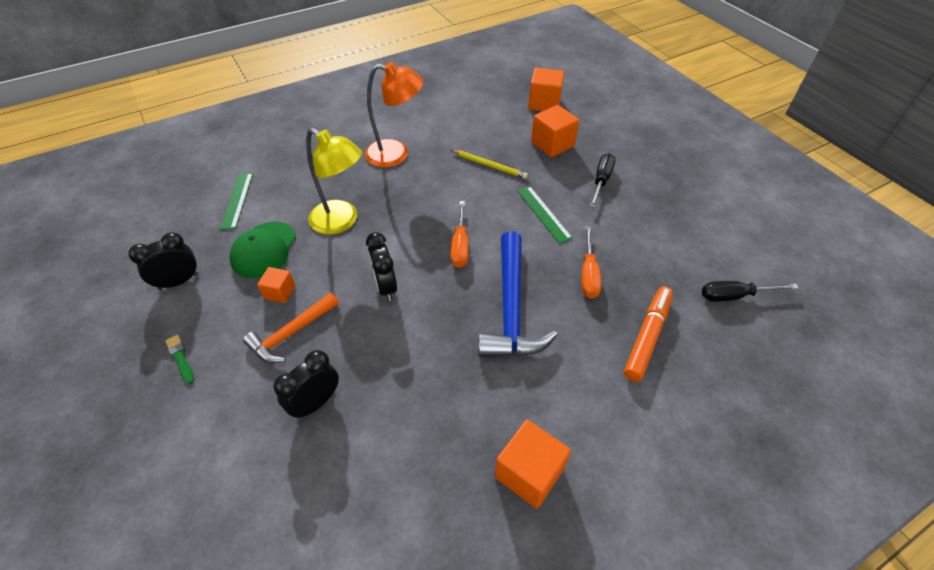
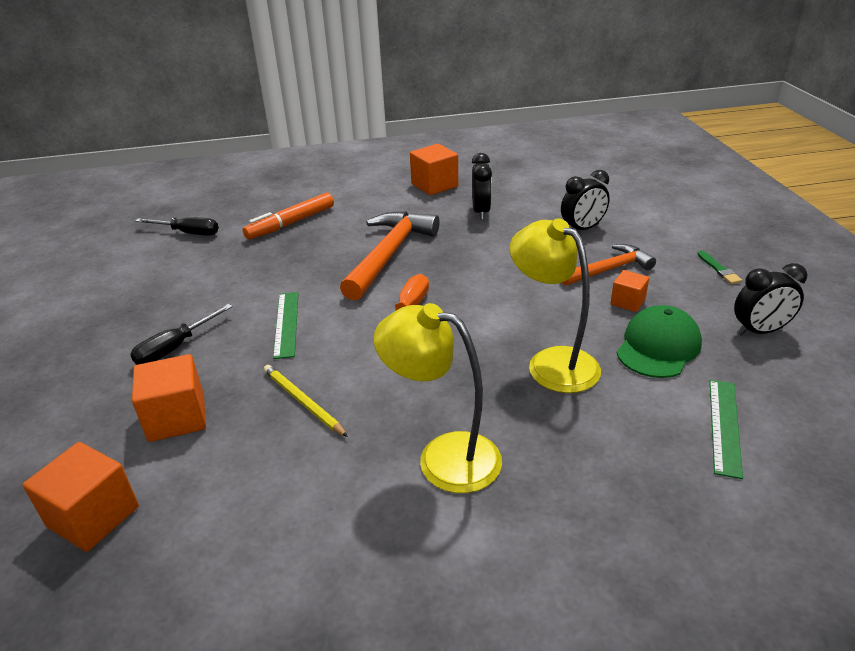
camera: 160 degrees left, 15 degrees down
(385, 287) = (507, 288): black clock -> black clock (481, 212)
(396, 154) = (443, 456): orange lamp -> yellow lamp
(511, 308) = (389, 254): blue hammer -> orange hammer
(588, 274) = (295, 265): orange screwdriver -> none

